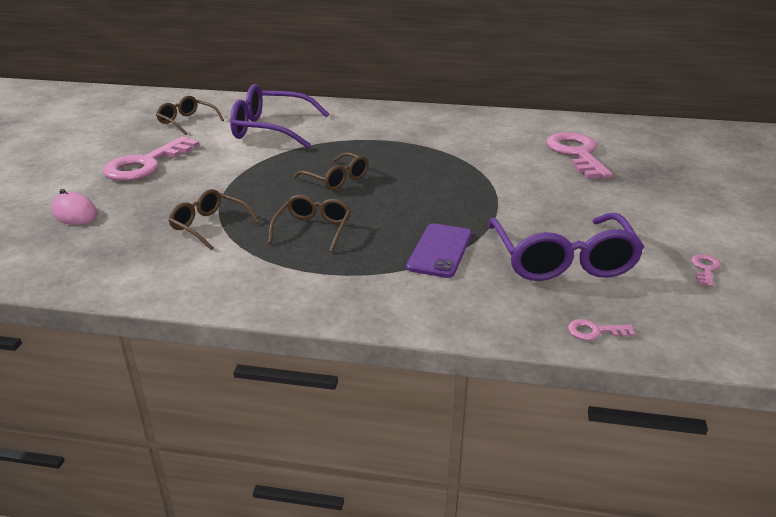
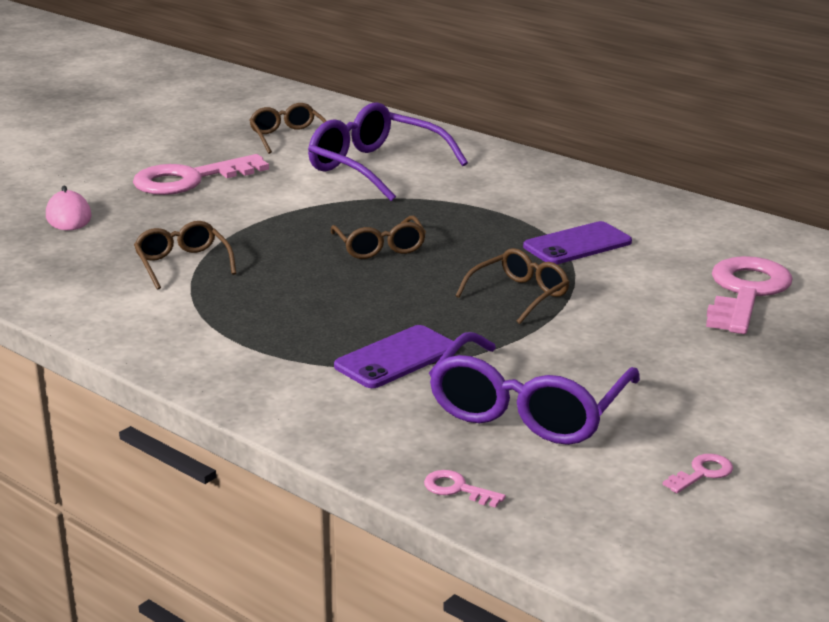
camera: 30 degrees right, 5 degrees down
(313, 229) = (284, 297): brown glasses -> brown glasses (519, 295)
(453, 148) = (577, 244): none -> purple phone

